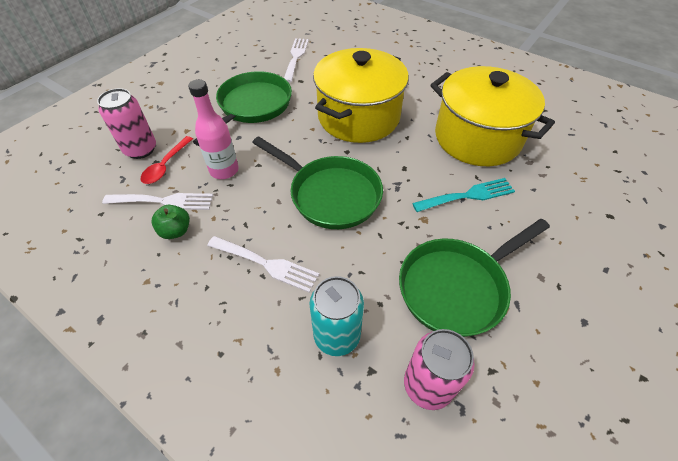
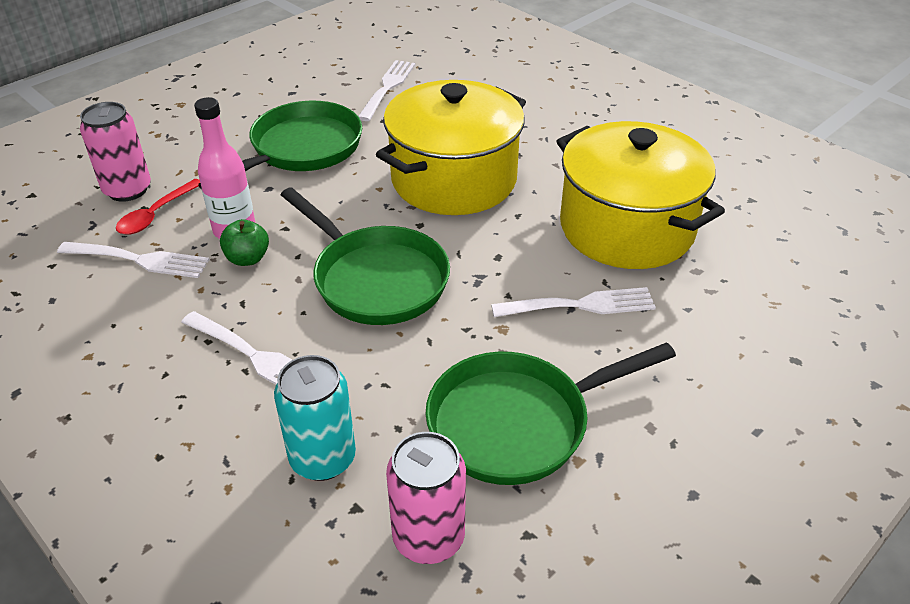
camera: 10 degrees right, 10 degrees down
(176, 231) = (145, 299): green apple -> green apple (247, 258)
(468, 195) = (581, 305): turquoise fork -> white fork

